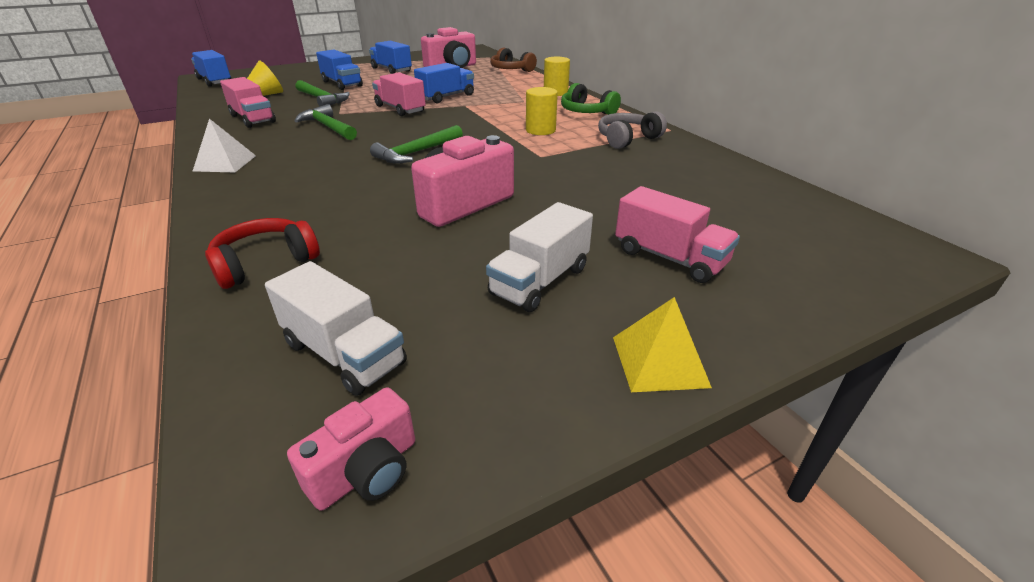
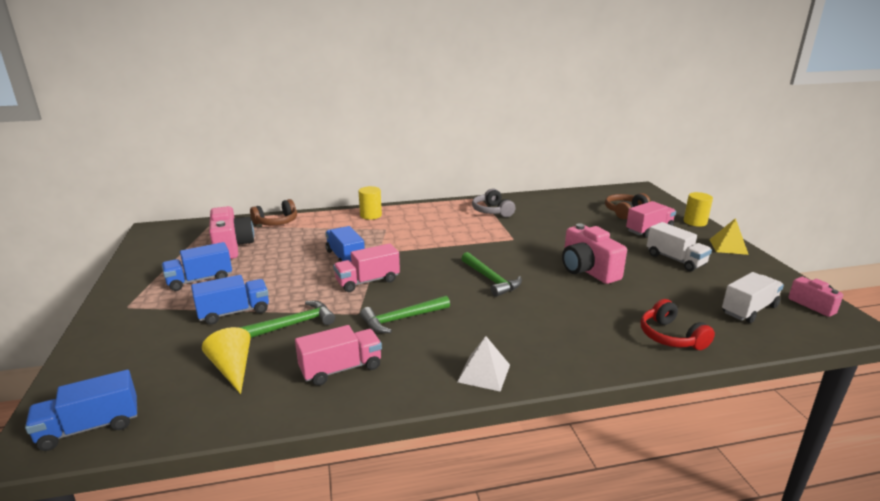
camera: 75 degrees left, 10 degrees down
(540, 130) = (461, 232): yellow cylinder -> yellow cylinder (695, 222)
(586, 112) = (429, 213): green headphones -> none
(744, 234) = (625, 211): none -> brown headphones

